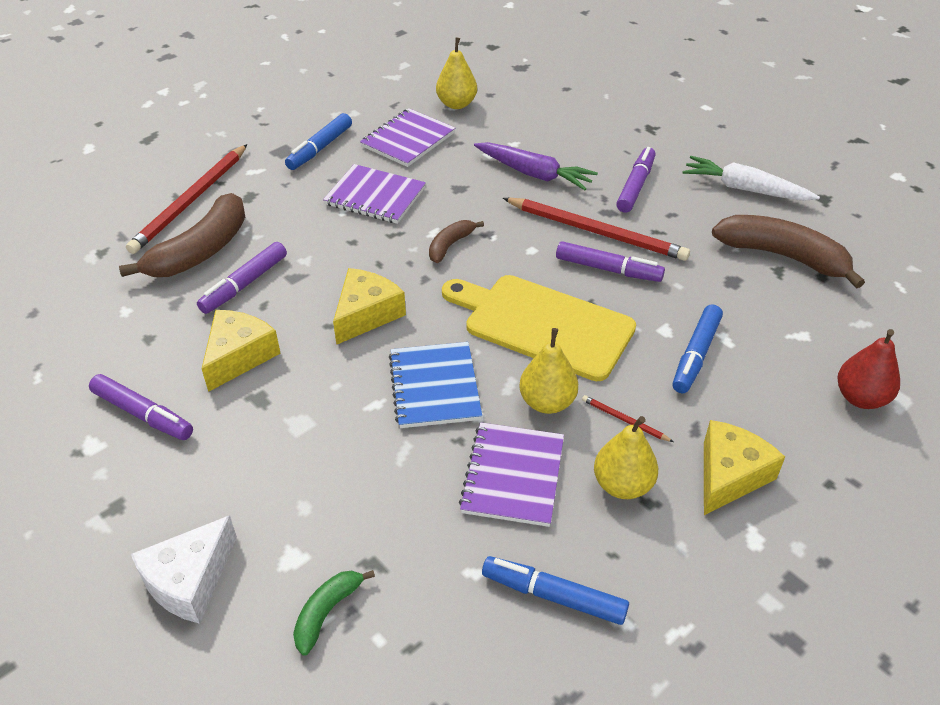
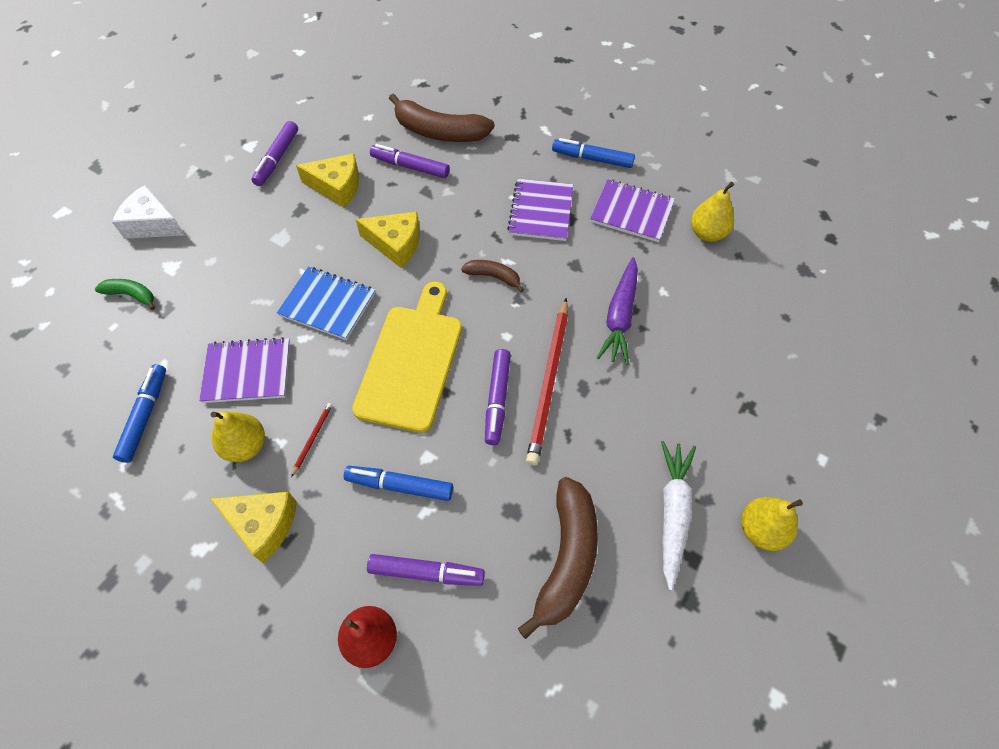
camera: 75 degrees right, 15 degrees up
(190, 201) = (494, 107): red pencil -> none
(435, 387) = (327, 304): blue notebook -> blue notebook turned 45 degrees clockwise
(547, 402) = (323, 380): yellow pear -> yellow pear (761, 530)
(635, 186) = (635, 405): purple marker -> purple marker (426, 572)

